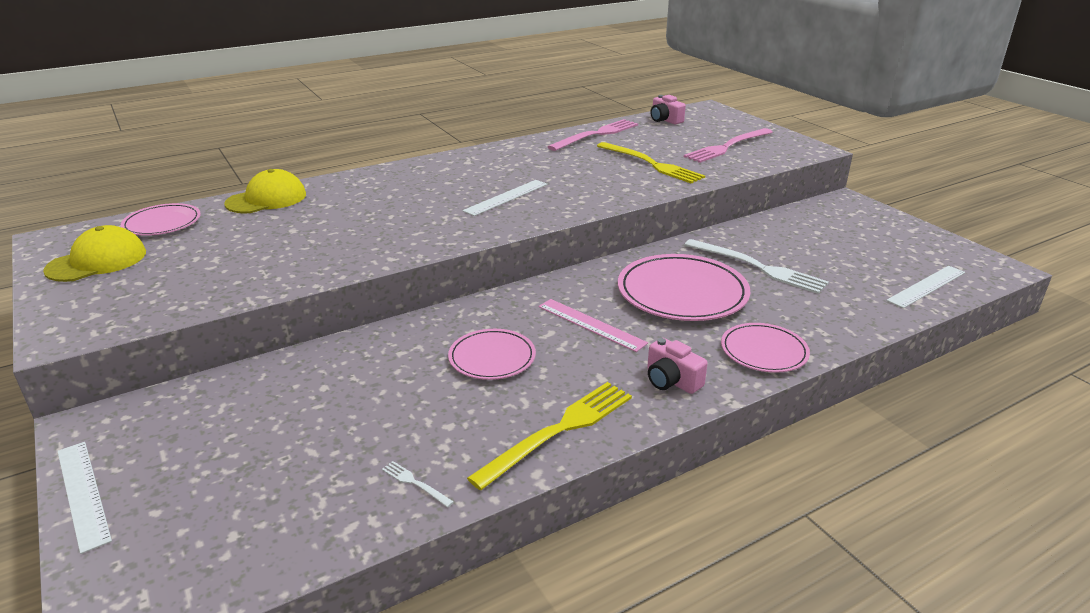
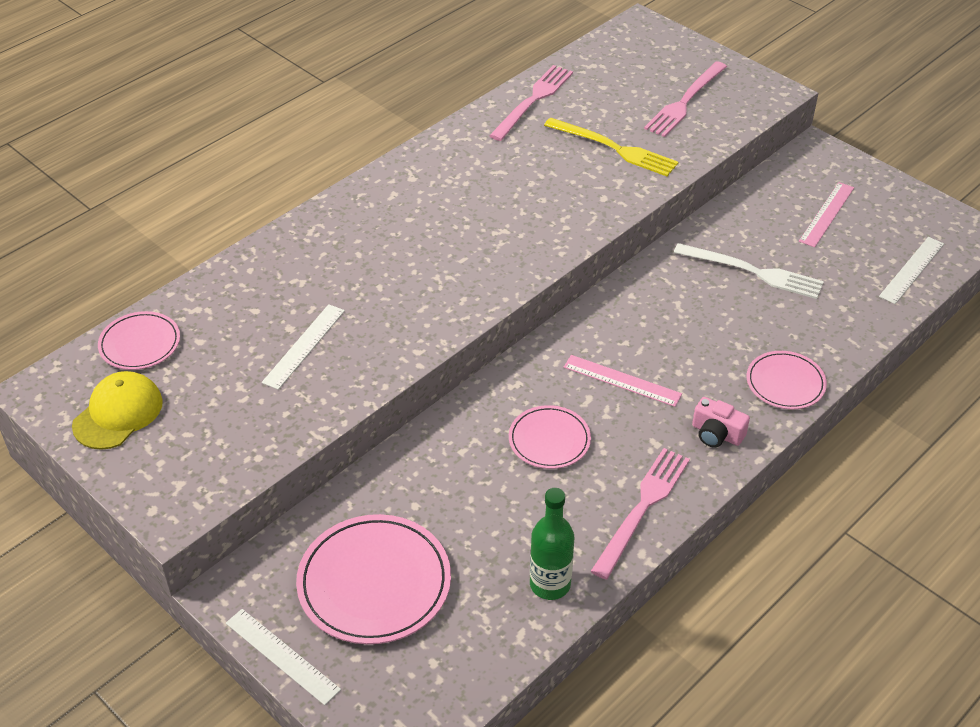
camera: 15 degrees left, 15 degrees up
(266, 199) = (226, 283): yellow cap -> none
(415, 483) = (550, 584): white fork -> green bottle
(506, 197) = (485, 234): white ruler -> white ruler (304, 346)
(559, 431) = (642, 508): yellow fork -> pink fork
(665, 120) = (600, 57): pink camera -> none
(682, 293) = (692, 322): pink plate -> pink plate (374, 583)
(845, 239) = (827, 214): none -> pink ruler

